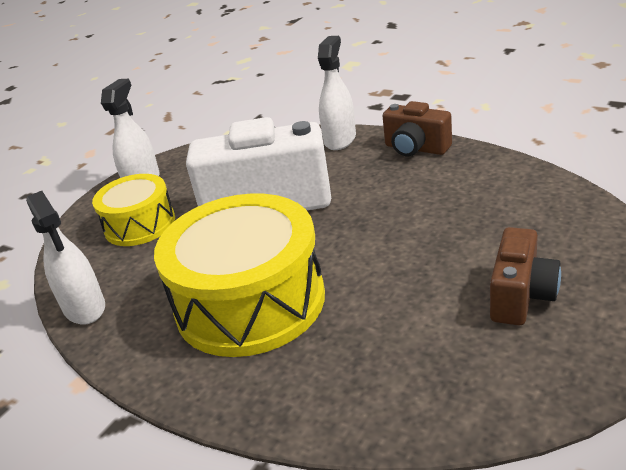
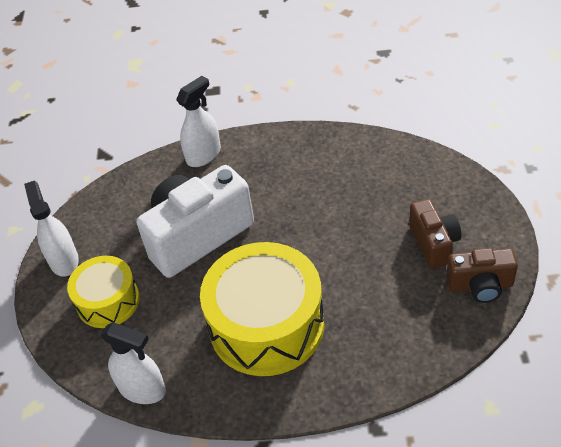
camera: 35 degrees left, 15 degrees up
(340, 139) = (203, 155): white spray bottle -> white spray bottle turned 60 degrees clockwise
(416, 149) = (273, 144): brown camera -> brown camera (480, 286)

